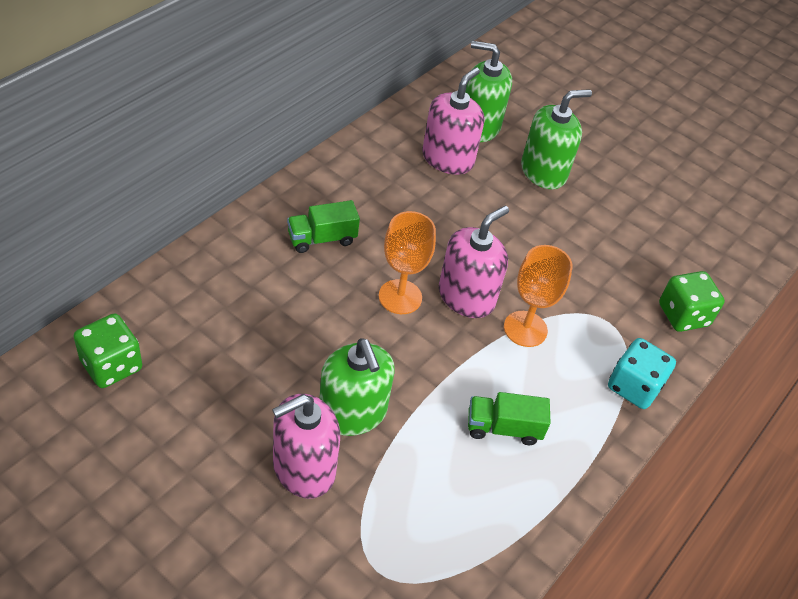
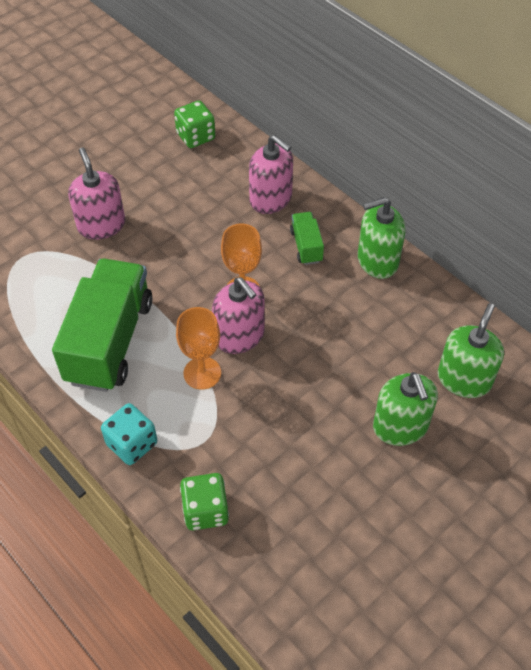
camera: 105 degrees right, 5 degrees up
(352, 413) = (139, 253): green soap dispenser -> green soap dispenser (377, 261)
(448, 159) = (411, 345): pink soap dispenser -> pink soap dispenser (271, 199)
(503, 428) = (110, 341): green truck -> green truck, size x2.22

